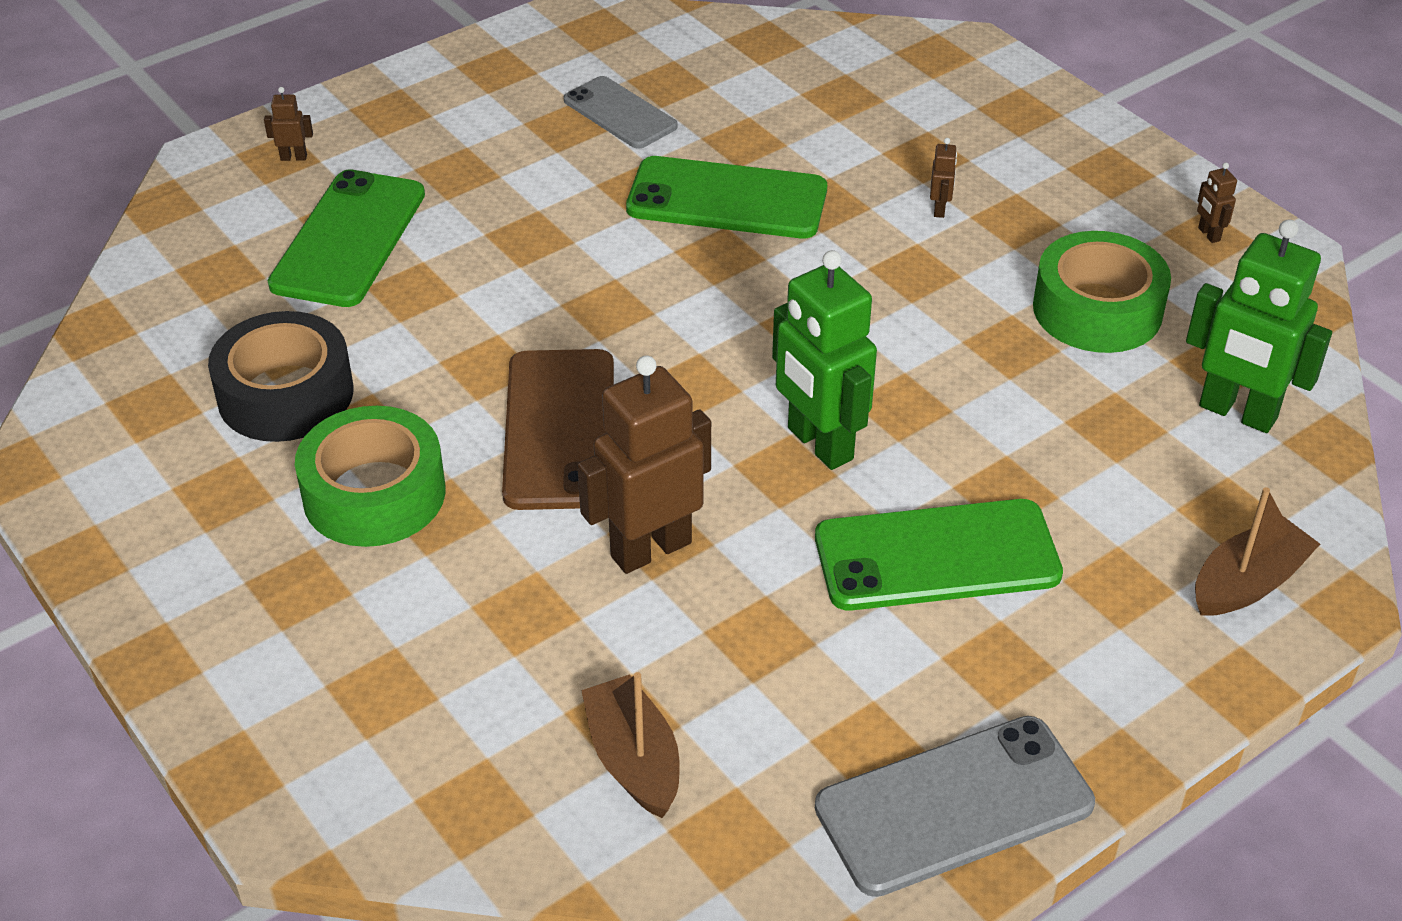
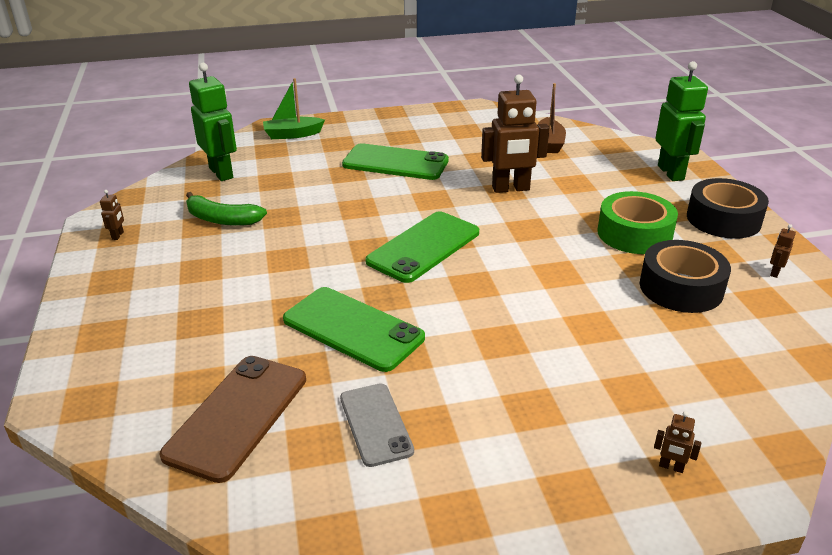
camera: 155 degrees left, 10 degrees down
(201, 589) = (723, 219): none -> black tape
(349, 239) = (630, 375): green phone -> green phone (423, 247)
(559, 429) = (530, 237): brown phone -> brown phone (237, 416)
(819, 444) = (409, 203): green robot -> green robot (671, 173)
(939, 209) = (234, 286): brown robot -> brown robot (774, 272)
(954, 806) = (449, 116): grey phone -> none
(1097, 309) = (222, 219): green tape -> green banana
(1248, 583) = (292, 134): brown boat -> green boat

